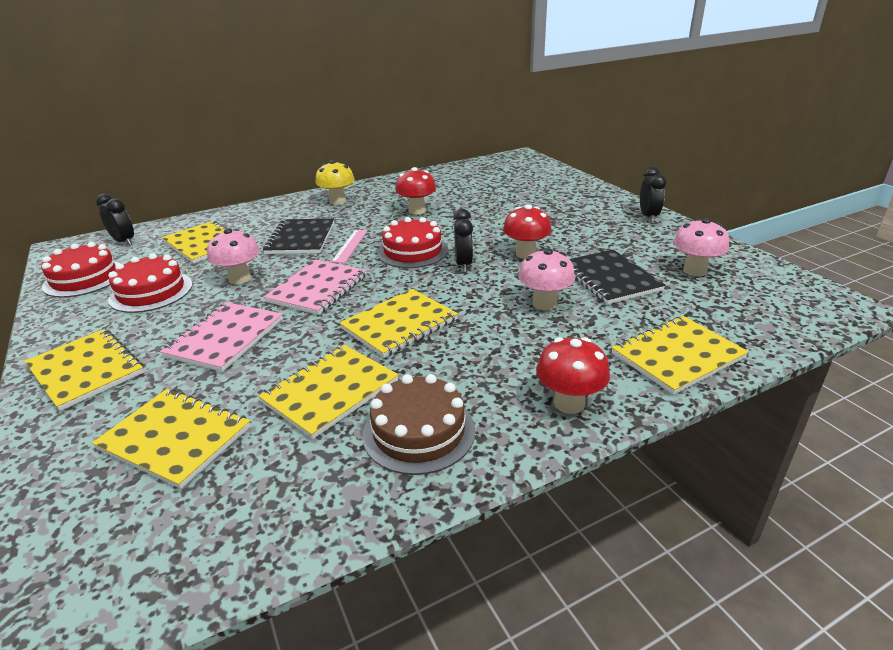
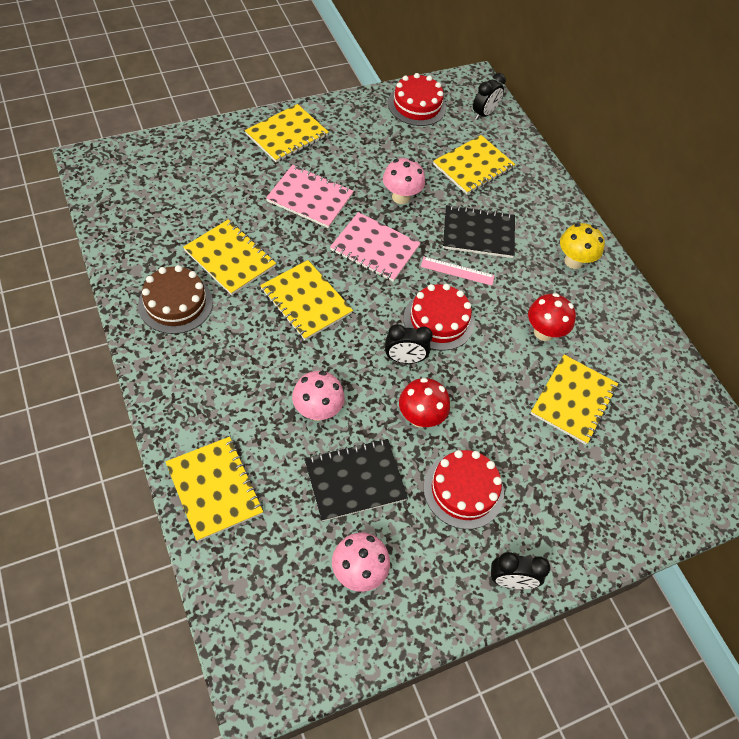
camera: 85 degrees right, 25 degrees up
(151, 292) = (387, 147): red cake -> red cake (463, 490)
(175, 438) = (206, 188): yellow notebook -> yellow notebook (573, 400)
(569, 403) = (178, 394): red mushroom -> none

